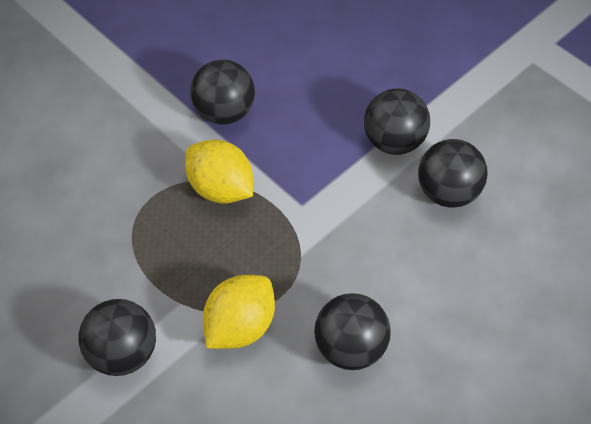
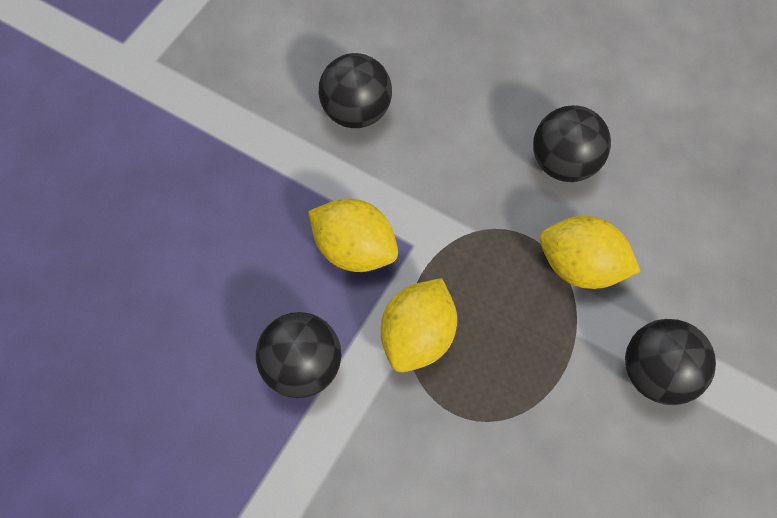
camera: 105 degrees left, 10 degrees up
(310, 163) = (354, 249): none -> yellow lemon
(394, 141) = (302, 172): black ball -> none

